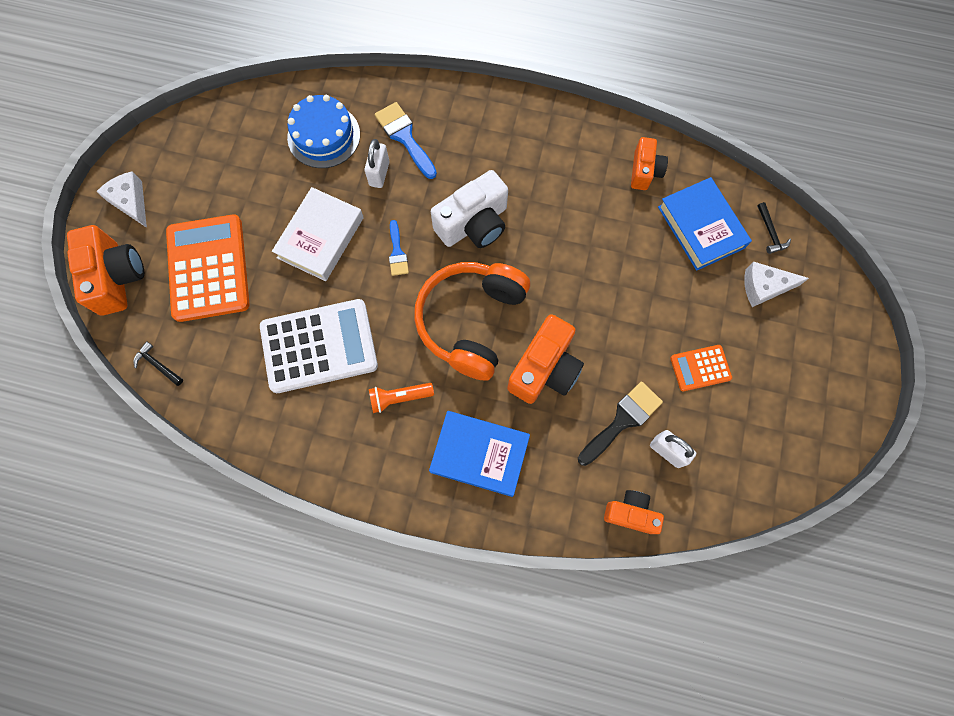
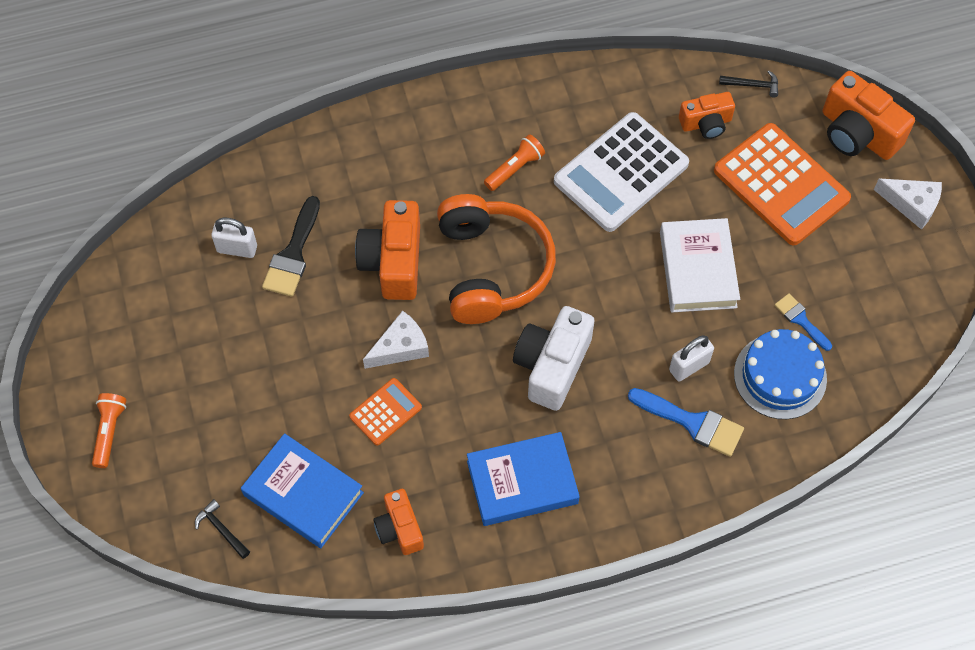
camera: 150 degrees right, 10 degrees down
(379, 174) = (689, 366): white padlock -> white padlock turned 75 degrees clockwise
(397, 252) = (610, 295): blue brush -> blue brush (800, 320)
(479, 454) = (411, 161): blue book -> blue book (522, 482)
(630, 513) = (247, 182): orange camera -> orange camera (706, 123)
(700, 368) = (238, 341): orange calculator -> orange calculator (385, 412)
(764, 287) = (204, 461): white cheese -> white cheese (400, 347)
(830, 347) = (109, 432): none -> orange flashlight

